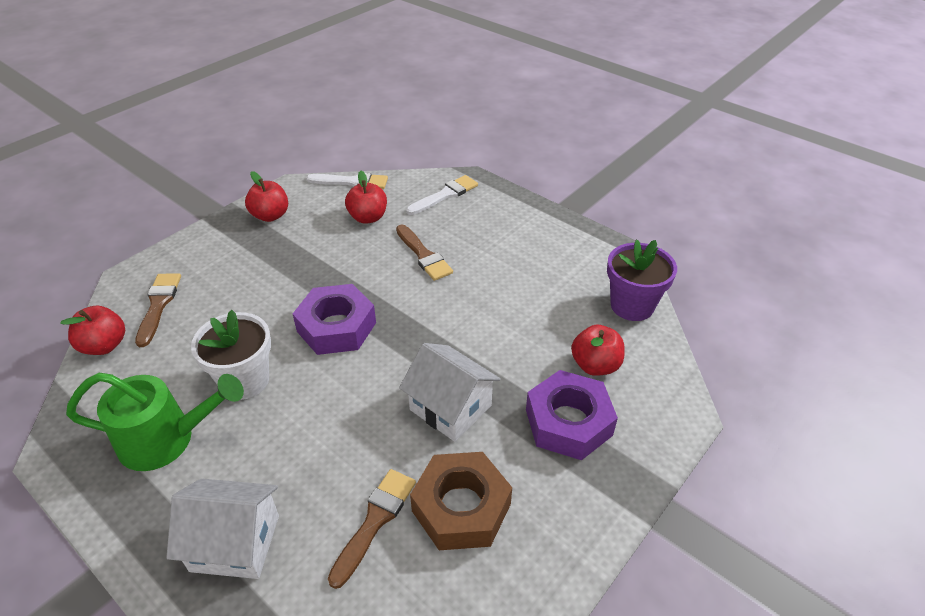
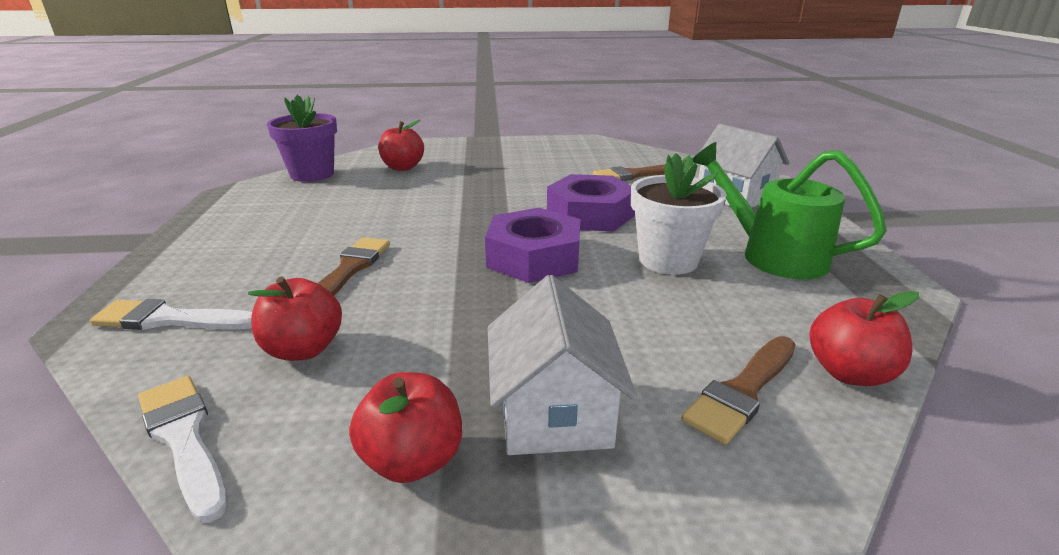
camera: 135 degrees left, 15 degrees down
(450, 407) = (522, 187): white house -> white house (554, 413)
(461, 507) = (579, 163): brown nut -> none
(568, 422) = (468, 161): purple nut -> purple nut (590, 214)

